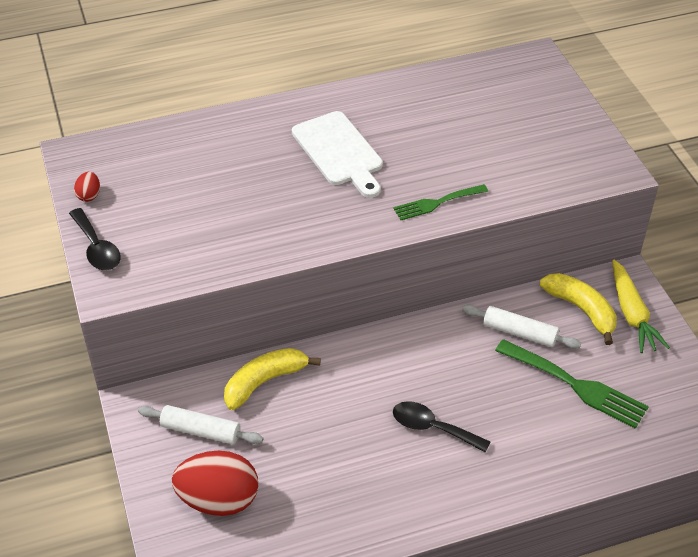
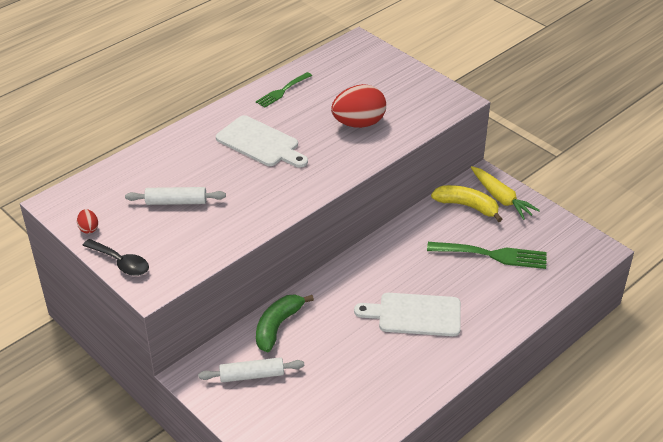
camera: 25 degrees left, 5 degrees down
(219, 500) = (295, 416): red egg -> red egg (359, 123)
(264, 382) = (277, 326): yellow banana -> green banana
(432, 428) = (415, 315): black spoon -> white cutting board
(436, 203) = (352, 156): green fork -> green fork (282, 91)
(519, 333) = (435, 234): white rolling pin -> white rolling pin (176, 202)

